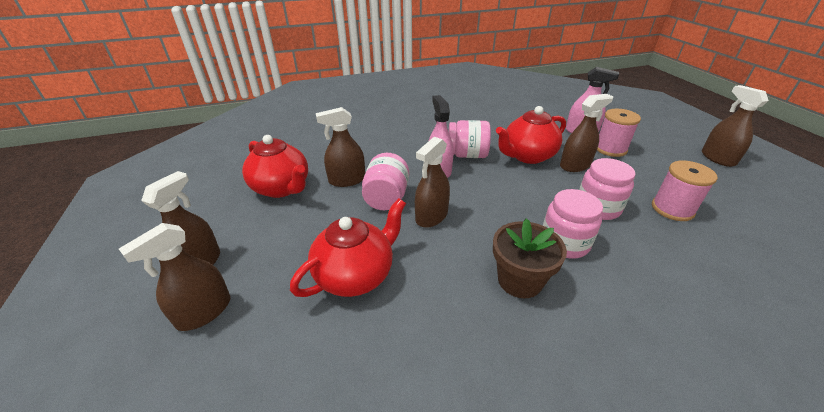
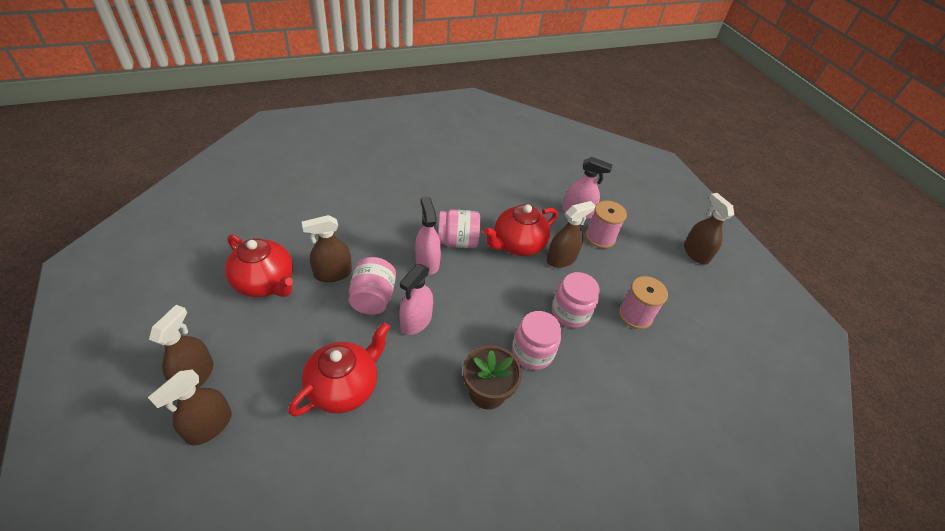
camera: 10 degrees left, 10 degrees up
(431, 216) = (416, 321): brown spray bottle -> pink spray bottle

